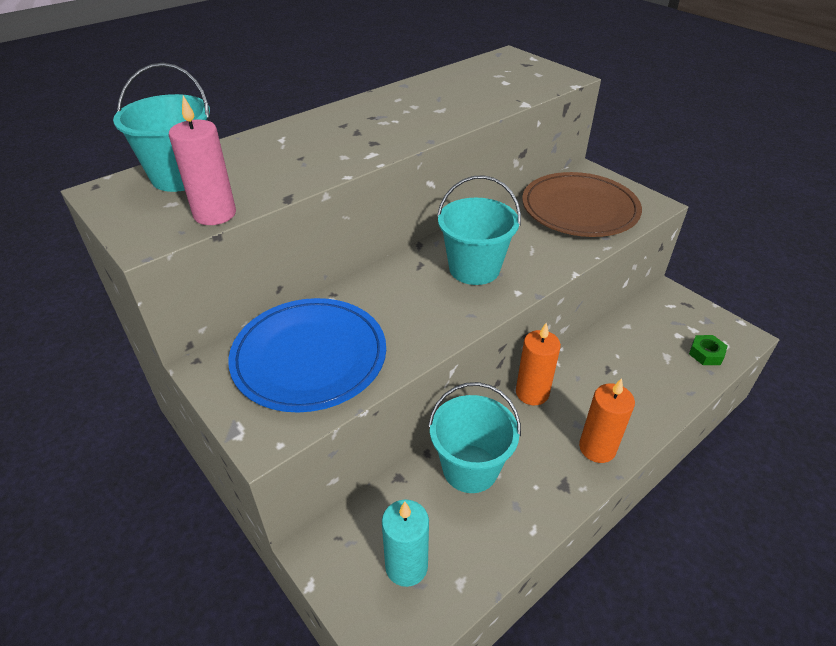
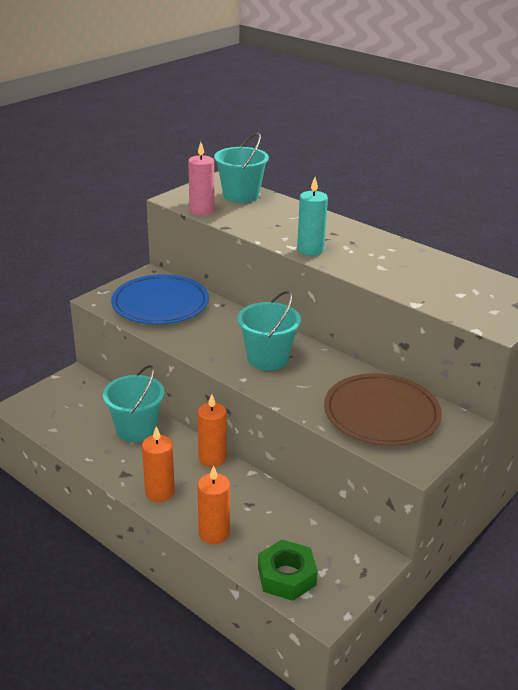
camera: 80 degrees right, 10 degrees down
(406, 566) = (64, 408): turquoise candle -> turquoise candle (310, 250)
(658, 402) = (214, 533): none -> orange candle
(706, 353) = (286, 576): green nut -> green nut, size x1.70

